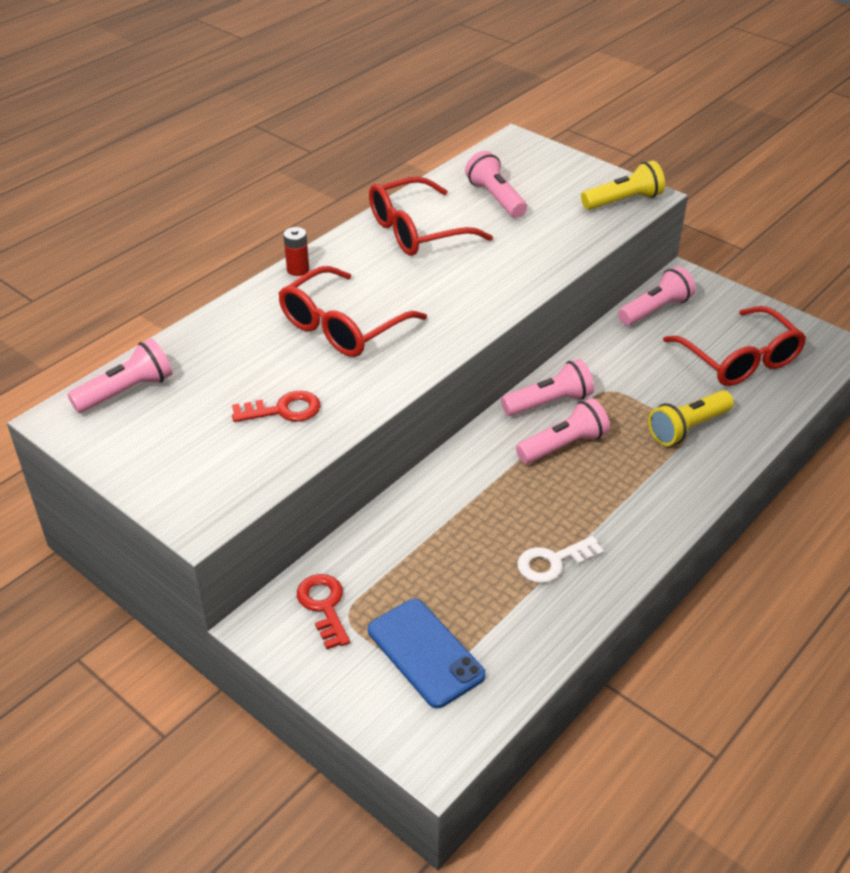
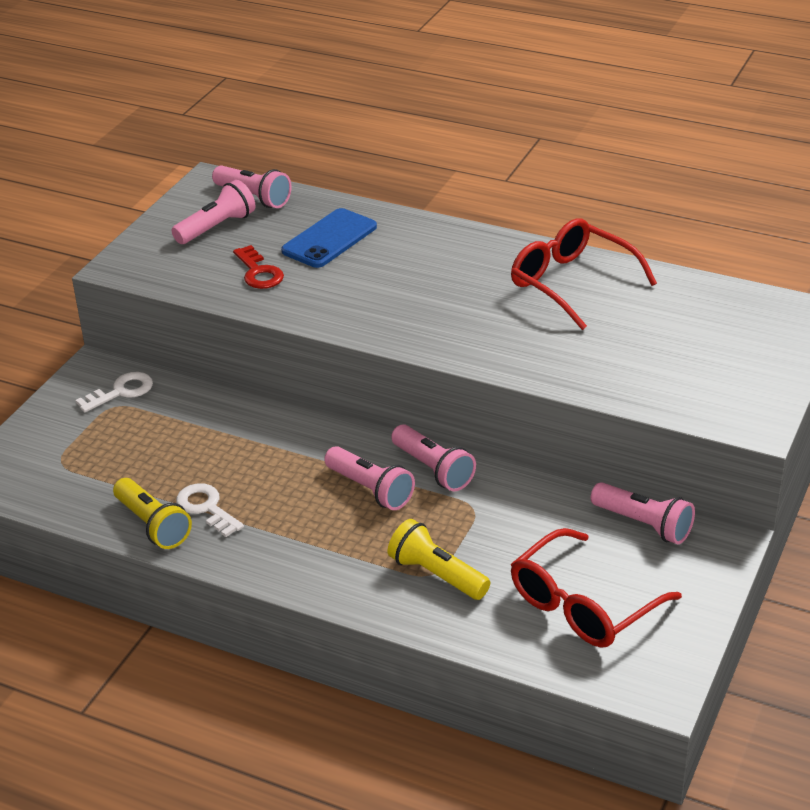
camera: 75 degrees right, 5 degrees down
(298, 269) = (463, 233): red battery -> none
(324, 606) = (121, 392): red key -> white key
(342, 327) = (387, 275): red glasses -> none
(425, 653) = (84, 454): blue phone -> blue phone (329, 239)
(496, 198) = (670, 319): pink flashlight -> pink flashlight (216, 227)
(623, 201) = (730, 409): yellow flashlight -> yellow flashlight (153, 525)

